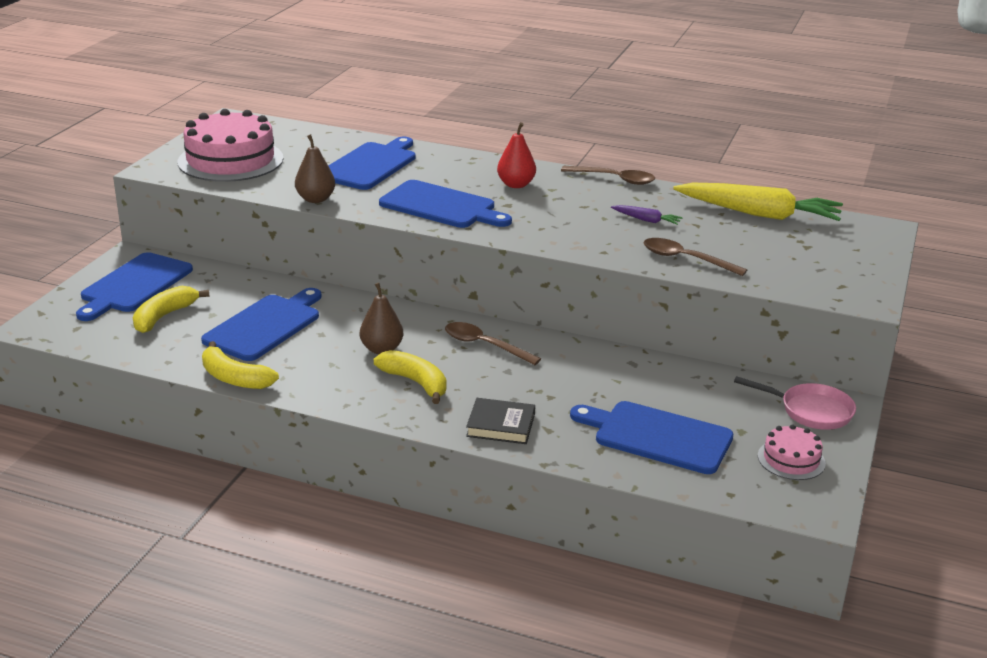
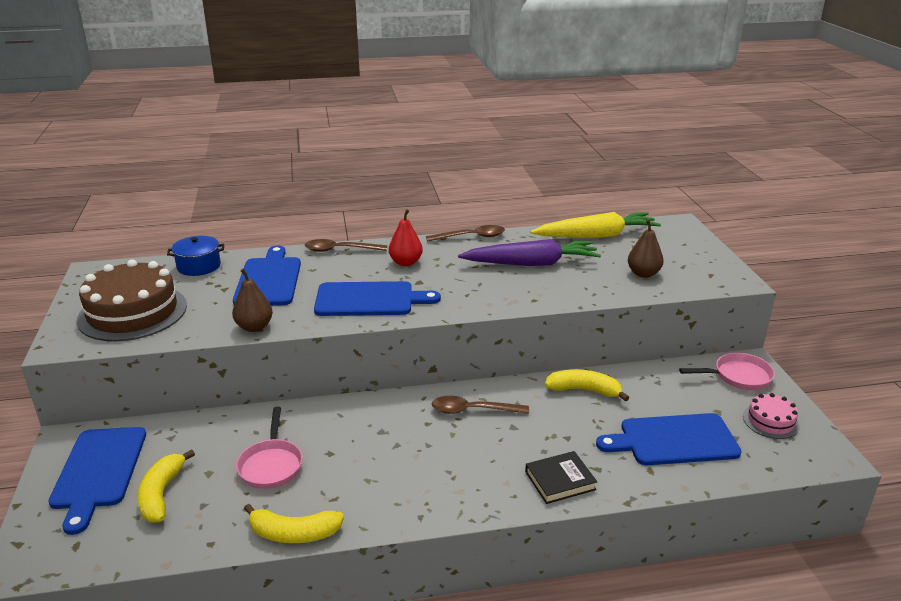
camera: 30 degrees left, 0 degrees up
(230, 160) = (132, 312): pink cake -> brown cake
(265, 326) = (271, 465): blue cutting board -> pink pan
(322, 138) = (199, 266): none -> blue pot
(381, 349) = (396, 447): brown pear -> brown pear (643, 274)
(415, 382) = (455, 468): yellow banana -> yellow banana (584, 390)
(646, 220) = (531, 263): purple carrot -> purple carrot, size x2.32
(686, 259) = (595, 287): brown spoon -> brown spoon (340, 250)

